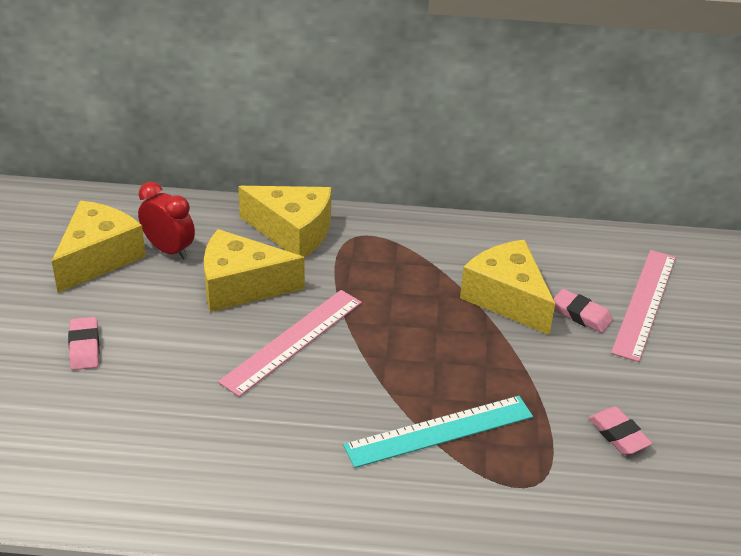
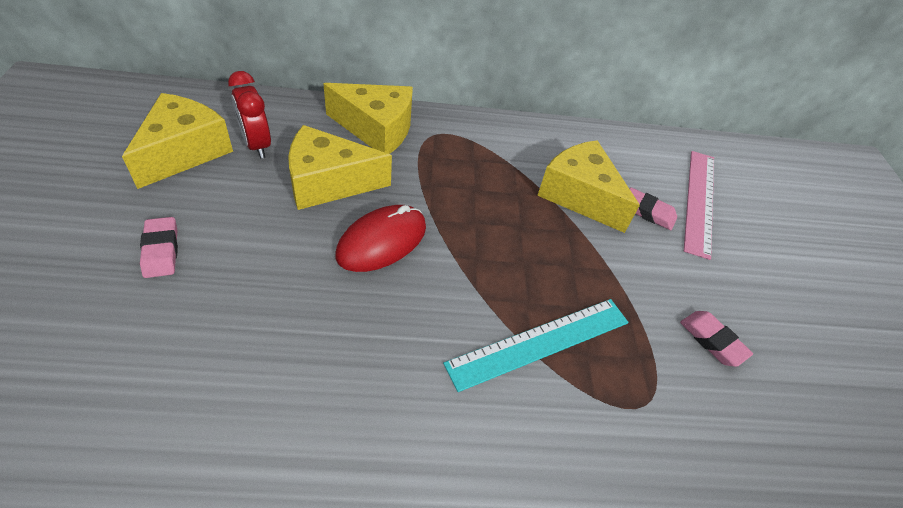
camera: 10 degrees left, 10 degrees up
(169, 250) = (257, 145): red clock -> red clock turned 150 degrees counterclockwise
(292, 341) = (382, 241): pink ruler -> red mouse

